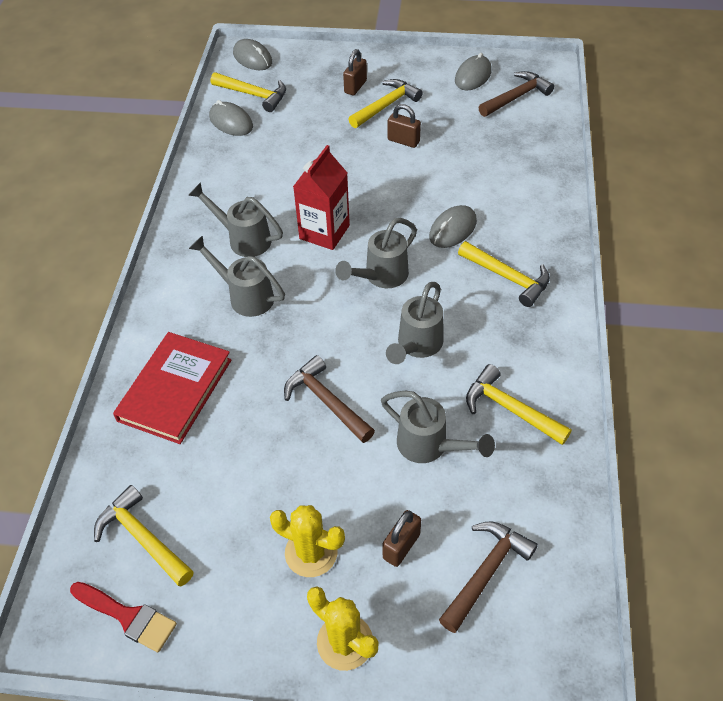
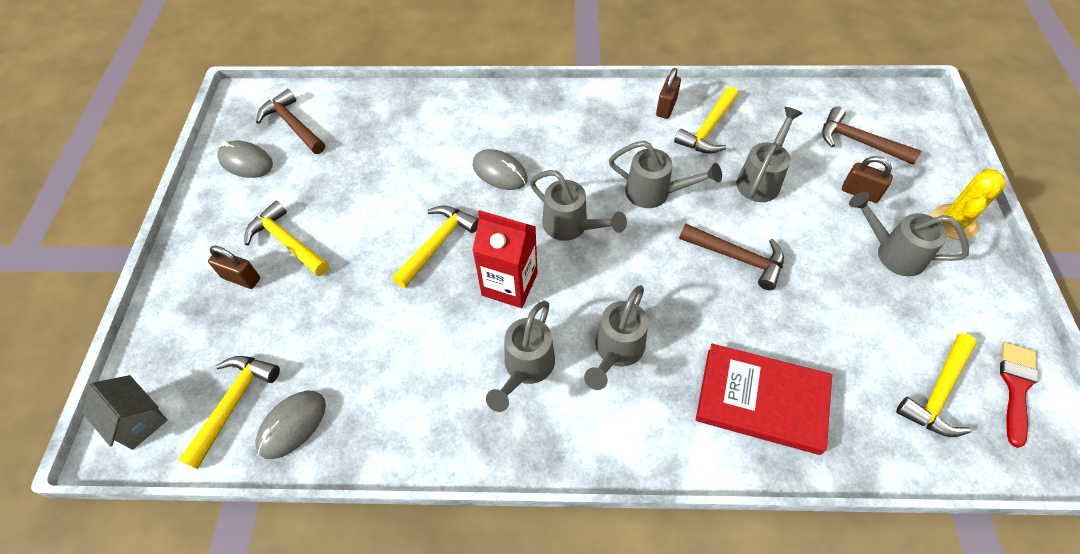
camera: 95 degrees left, 5 degrees up
(252, 58) = (138, 421): grey mouse -> grey house
(311, 552) = (892, 252): yellow cactus -> grey watering can
(326, 401) = (737, 258): brown hammer -> brown hammer turned 105 degrees counterclockwise
(403, 141) = (356, 221): brown padlock -> brown padlock (666, 107)
(507, 277) = (561, 131): yellow hammer -> yellow hammer (437, 244)

